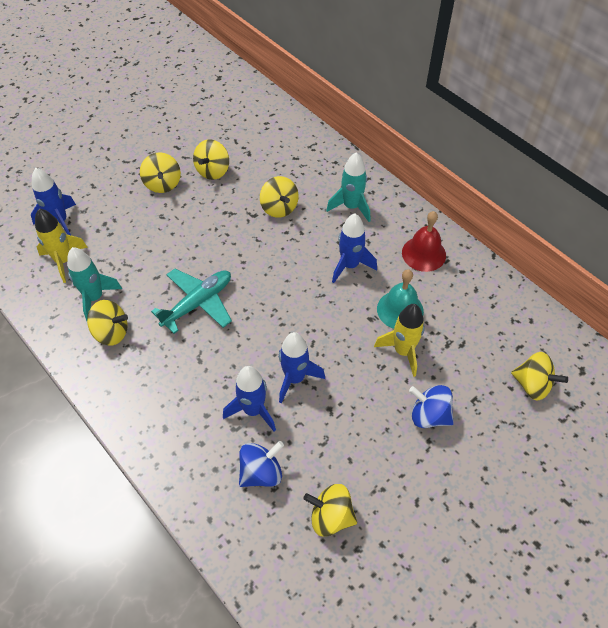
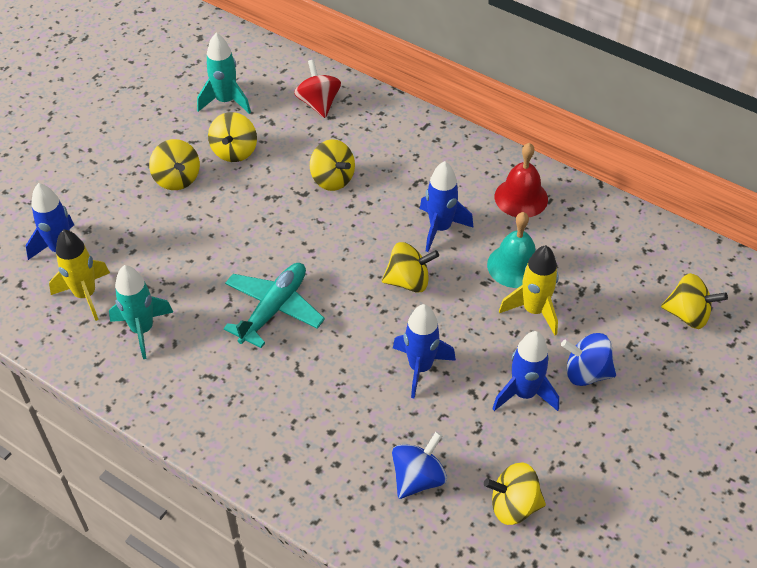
camera: 15 degrees left, 5 degrees down
(111, 332) = (179, 365): yellow spinning top -> yellow spinning top (409, 281)
(253, 410) = (384, 413): blue rocket -> blue rocket (524, 394)
(289, 145) = (318, 103): none -> red spinning top
(351, 207) = (418, 161): turquoise rocket -> turquoise rocket (225, 101)

